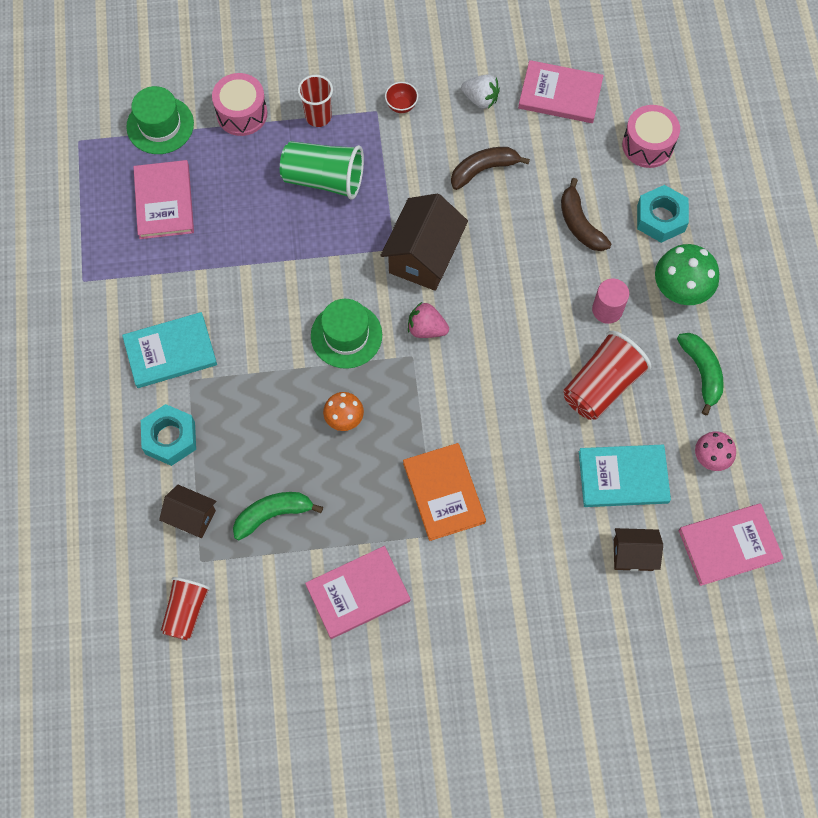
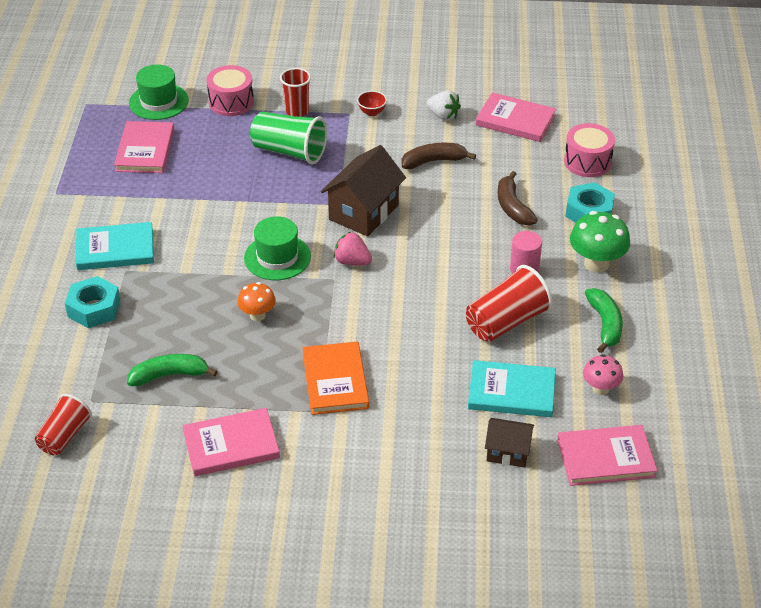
camera: 10 degrees right, 25 degrees down
(191, 517) = (94, 367): brown house -> none

